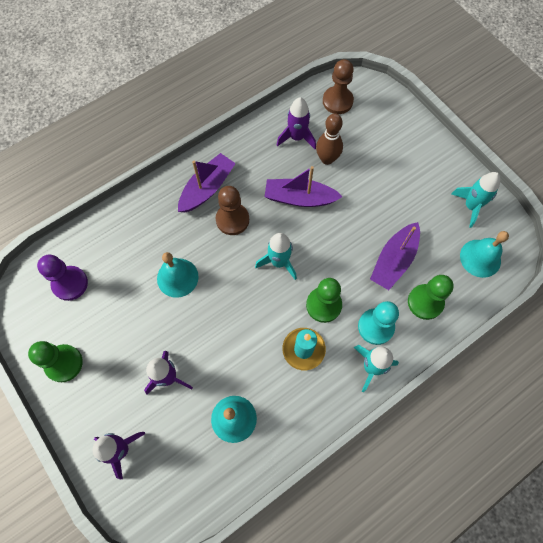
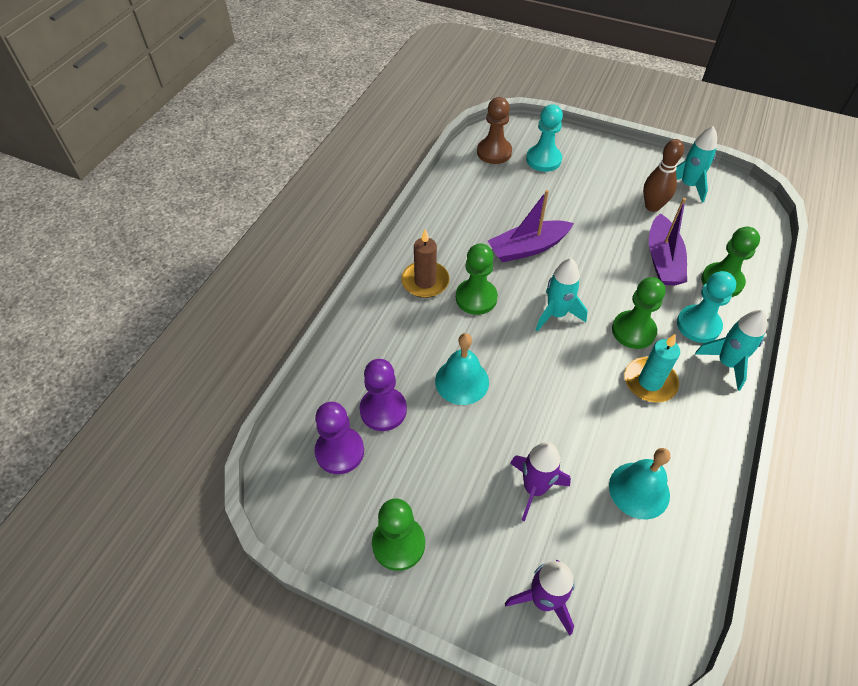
camera: 30 degrees left, 15 degrees down
(114, 270) = (383, 410): none -> purple pawn
(207, 188) = (425, 281): purple boat -> brown candle
(232, 220) = (476, 298): brown pawn -> green pawn
(297, 137) = (480, 198): purple rocket -> none
(327, 159) = (525, 203): brown bowling pin -> brown bowling pin (652, 206)
(371, 126) = (543, 160): none -> turquoise pawn
(480, 258) = (734, 222): turquoise bell -> none

